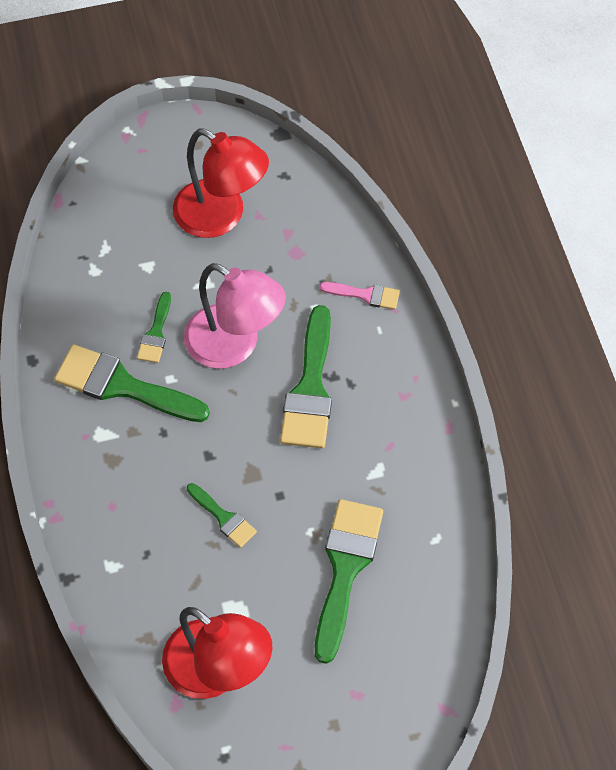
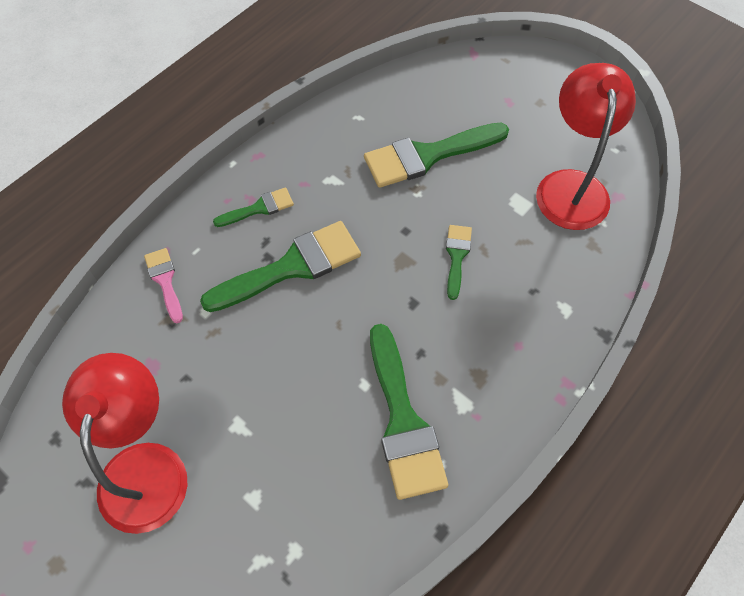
camera: 125 degrees left, 0 degrees up
(156, 333) = (326, 432): green brush -> green brush (259, 208)
(234, 345) = (290, 353): pink lamp -> none

